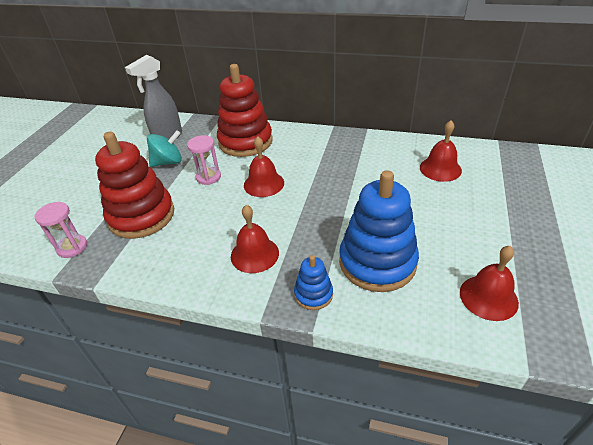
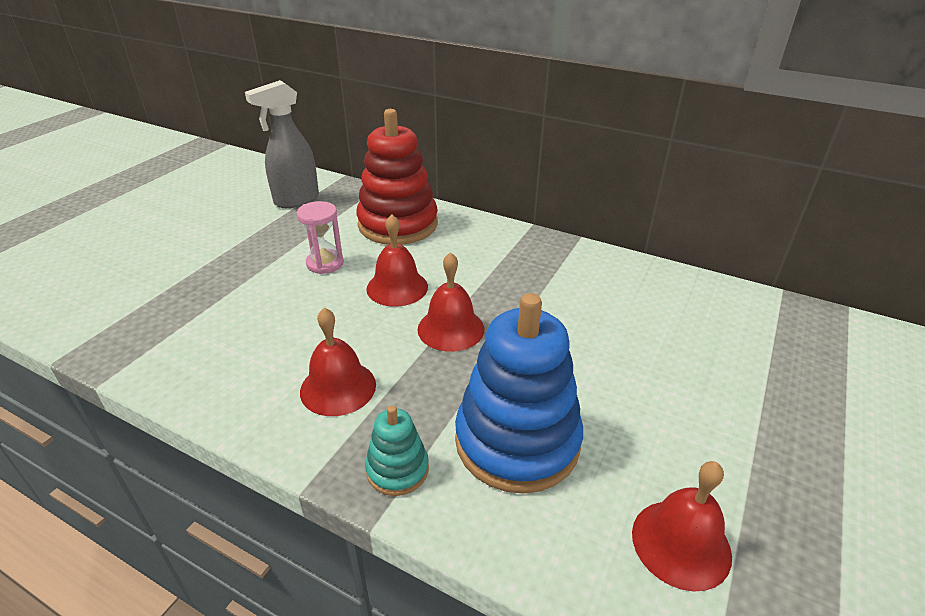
camera: 10 degrees right, 5 degrees down
(72, 247) = (99, 323): pink hourglass -> none
(141, 216) = (210, 299): red stacking toy -> none
(168, 162) = (281, 233): turquoise spinning top -> none
(313, 294) = (397, 469): blue stacking toy -> turquoise stacking toy
(440, 169) = (672, 316): red bell -> red bell (451, 329)

